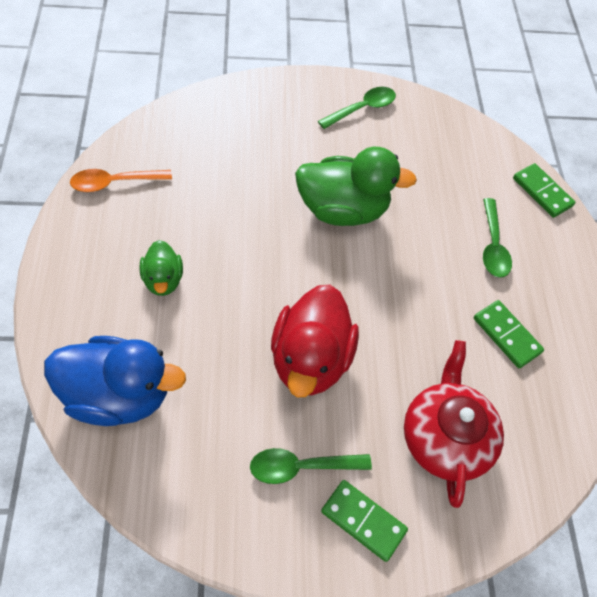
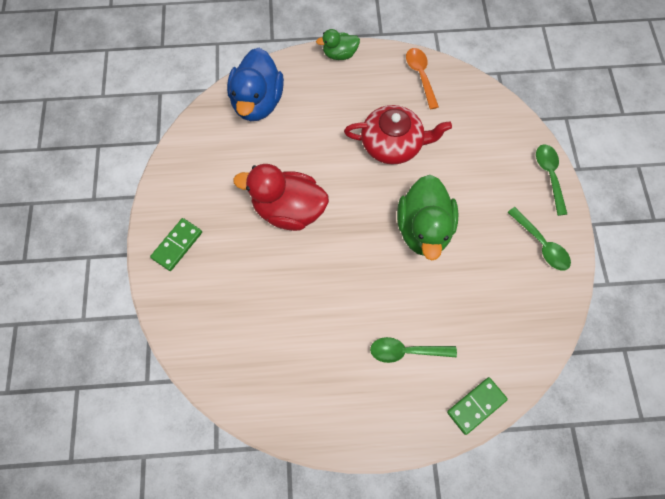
camera: 95 degrees right, 10 degrees up
(163, 280) = (343, 115): green duck -> green duck (339, 54)
(301, 467) = (212, 207): green spoon -> green spoon (549, 175)
(445, 437) = (233, 300): red teapot -> red teapot (392, 144)
(507, 335) = (319, 354): green domino -> none

